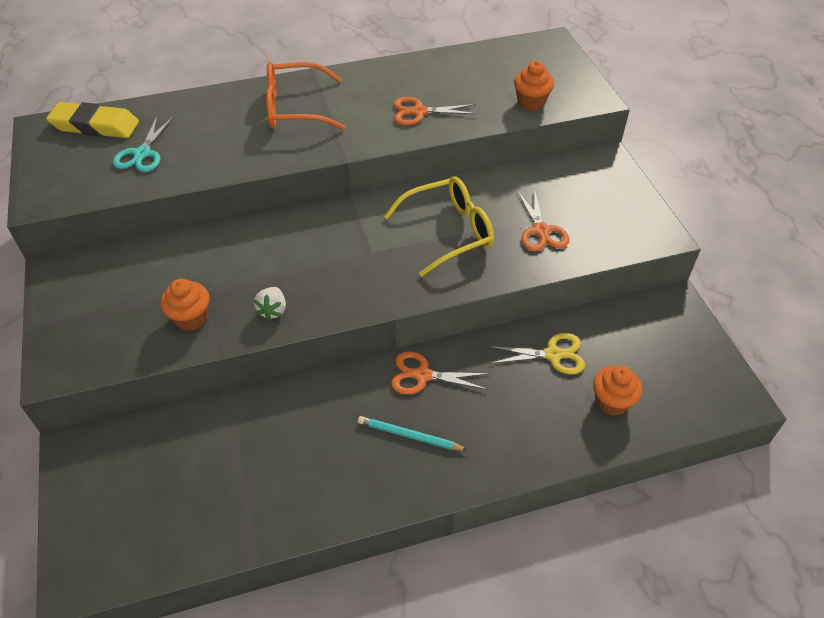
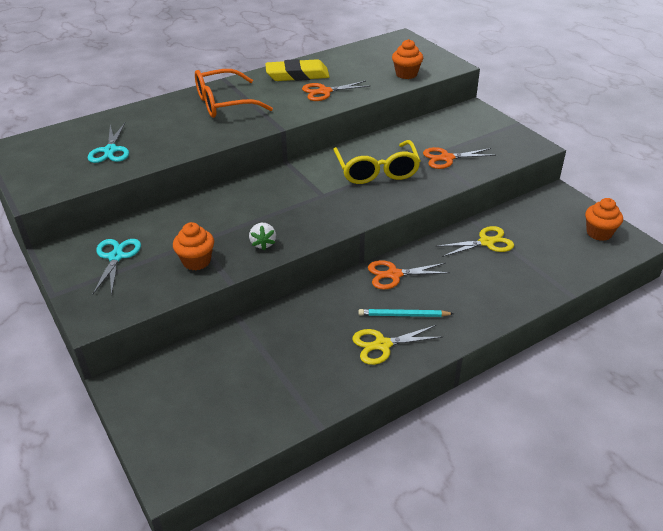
camera: 15 degrees left, 10 degrees down
(95, 126) = (58, 139): yellow eraser -> yellow eraser (297, 75)
(110, 292) = (116, 257): none -> turquoise scissors
(368, 471) = (382, 345): none -> yellow scissors
(448, 232) = (377, 170): yellow glasses -> yellow glasses turned 120 degrees clockwise
(541, 231) = (446, 158): orange scissors -> orange scissors turned 105 degrees clockwise
(611, 402) = (544, 263): orange cupcake -> orange cupcake (599, 233)

